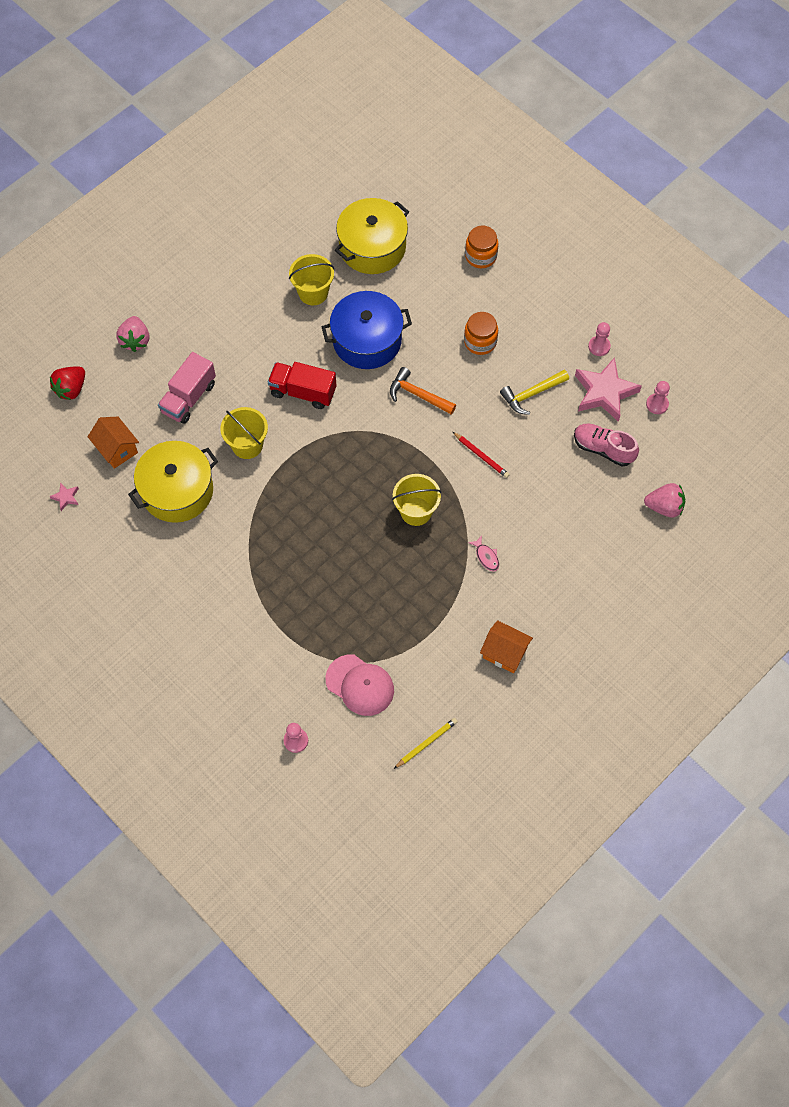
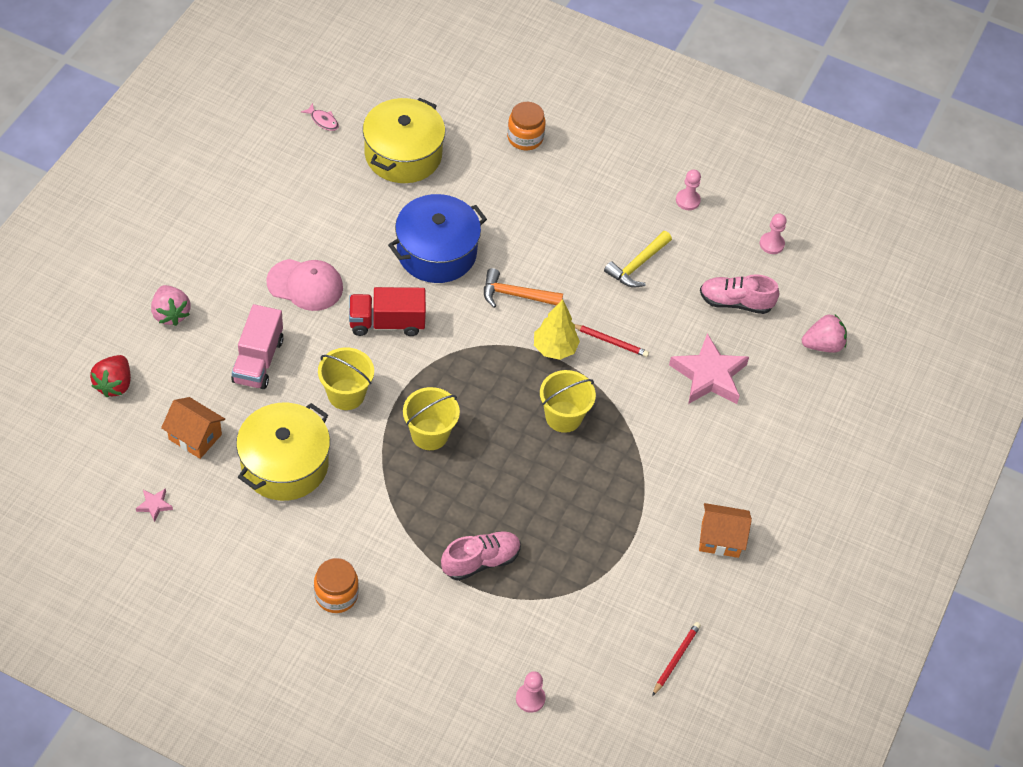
camera: 25 degrees left, 10 degrees down
(300, 615) = (480, 561): none -> pink shoe
(313, 292) = (356, 216): yellow bucket -> yellow bucket (429, 434)
(360, 685) = (577, 618): pink cap -> pink cap (305, 285)
(426, 743) = (676, 658): yellow pencil -> red pencil
(432, 450) = (554, 348): none -> yellow tree
(480, 342) = (560, 225): orange jar -> orange jar (336, 595)
(486, 556) = (659, 444): pink fish -> pink fish (323, 121)
(604, 392) = (713, 245): pink star -> pink star (709, 375)

